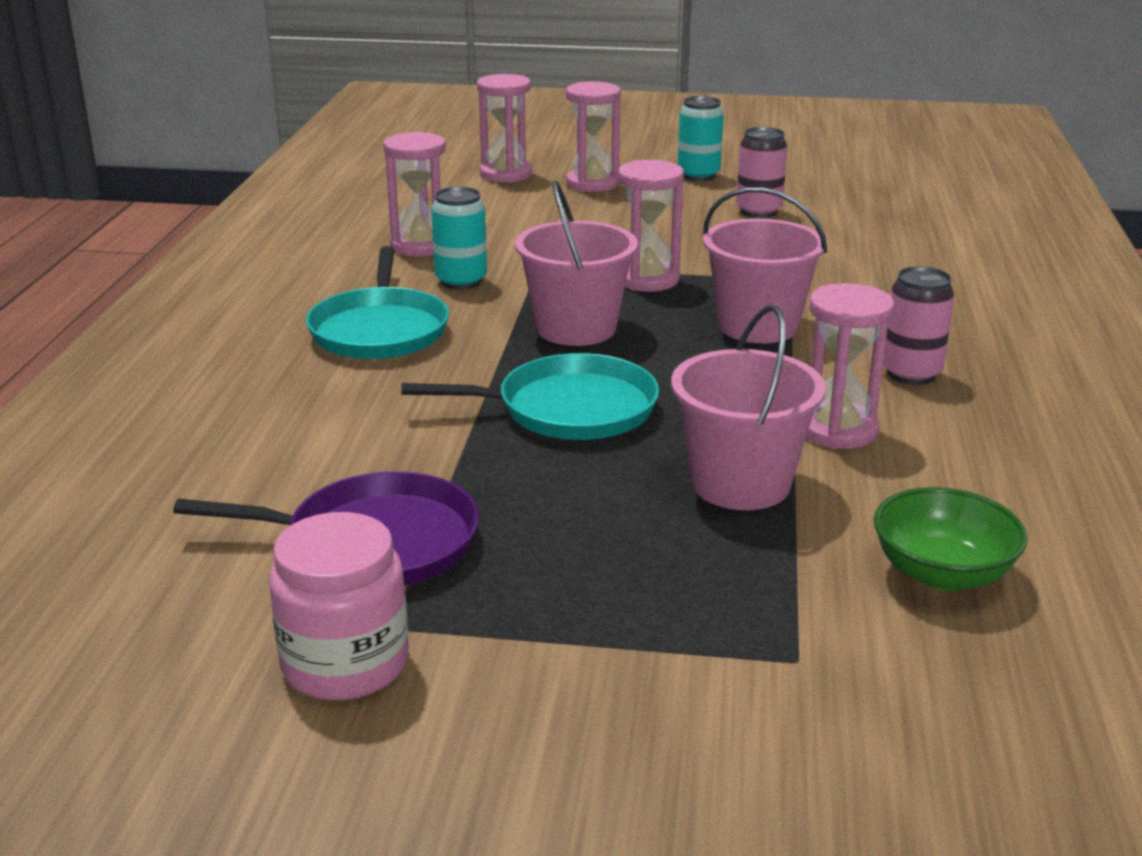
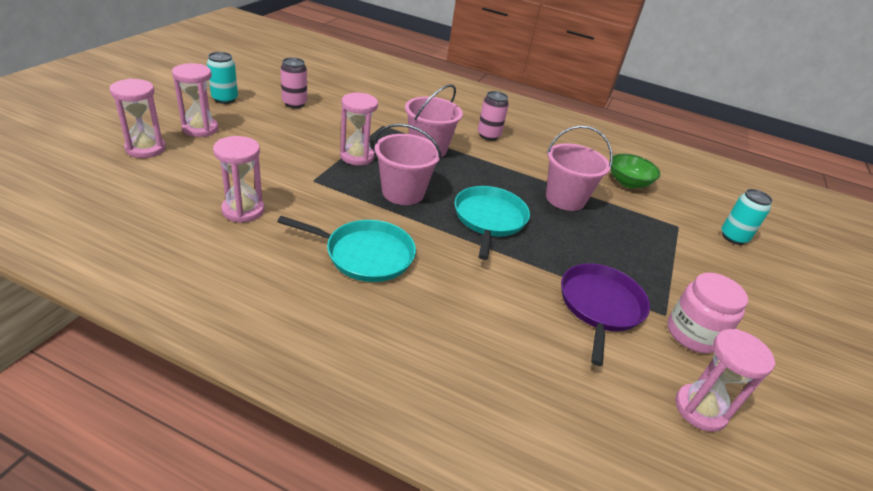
camera: 80 degrees left, 10 degrees up
(461, 281) = (314, 210): turquoise can -> turquoise can (733, 237)
(837, 430) = (528, 165): pink hourglass -> pink hourglass (700, 409)

